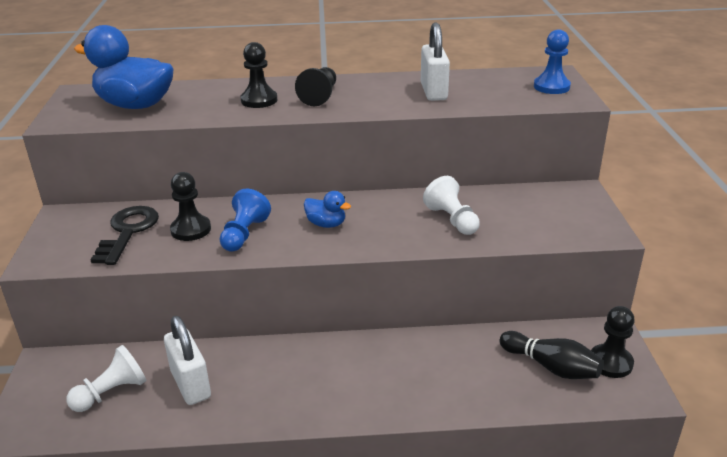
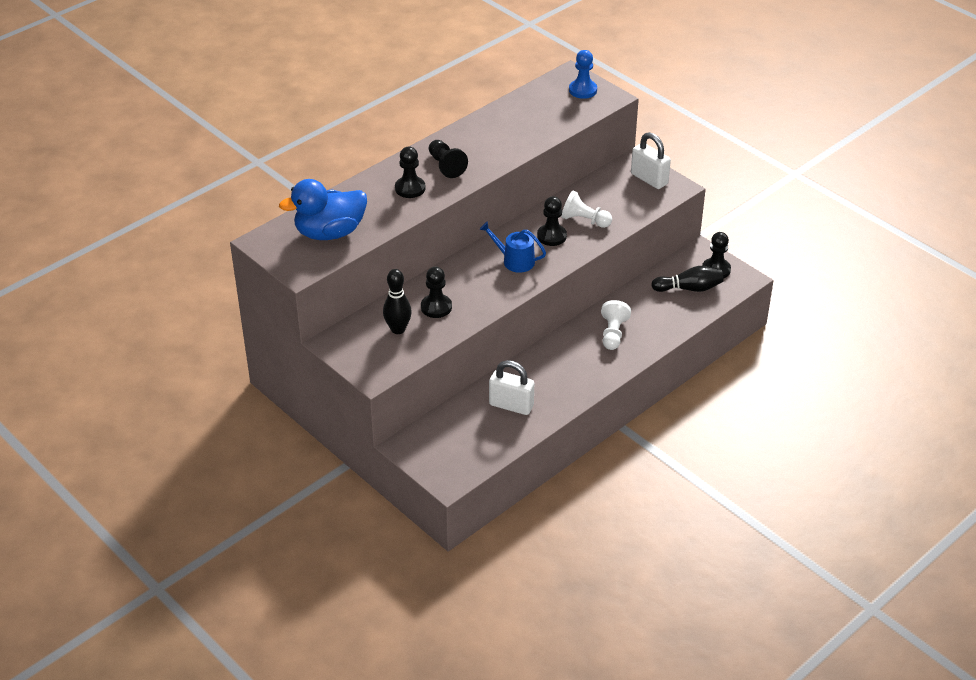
camera: 40 degrees left, 10 degrees up
(111, 393) = (473, 435): white pawn -> white pawn (613, 334)
(128, 231) = (398, 329): black key -> black bowling pin
(244, 234) = (474, 293): blue pawn -> none
(326, 224) = (514, 261): blue duck -> blue watering can
(396, 219) = (551, 236): none -> black pawn
(433, 92) = (515, 128): white padlock -> white padlock (649, 179)

